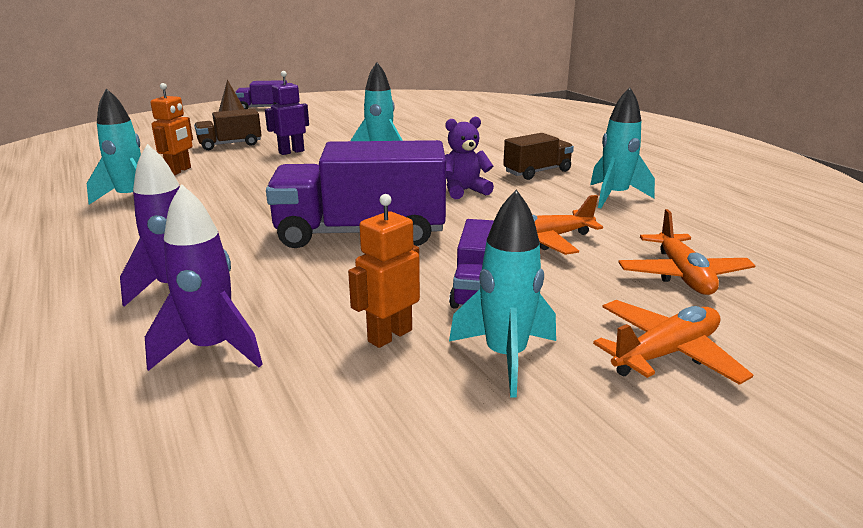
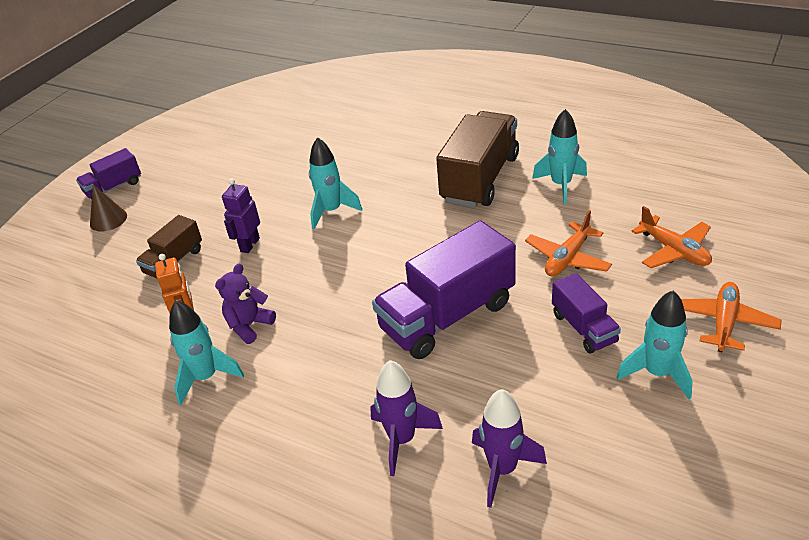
camera: 30 degrees left, 15 degrees up
(389, 335) = (582, 395): orange robot -> none
(464, 191) = (457, 229): purple teddy bear -> purple teddy bear (249, 325)
(537, 172) = (480, 179): brown truck -> brown truck, size x1.89

